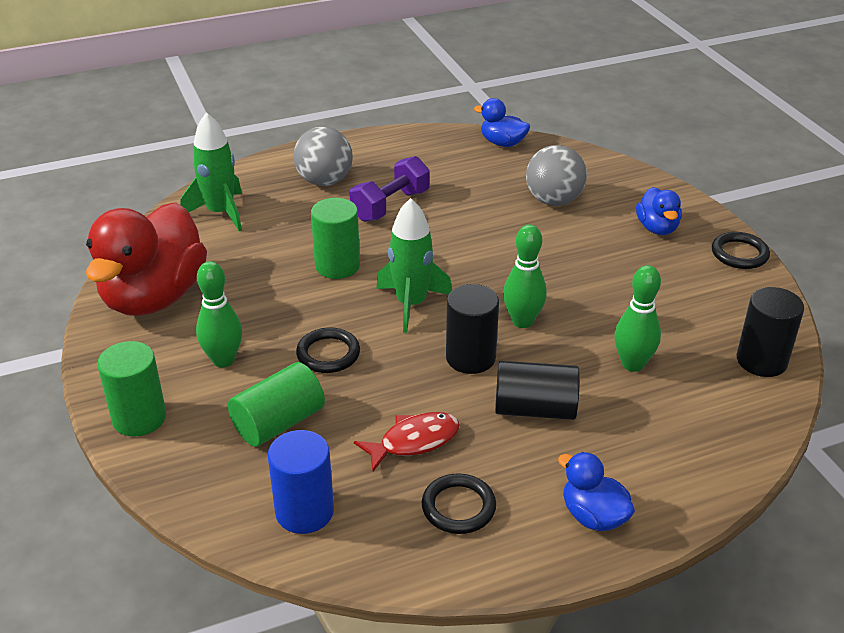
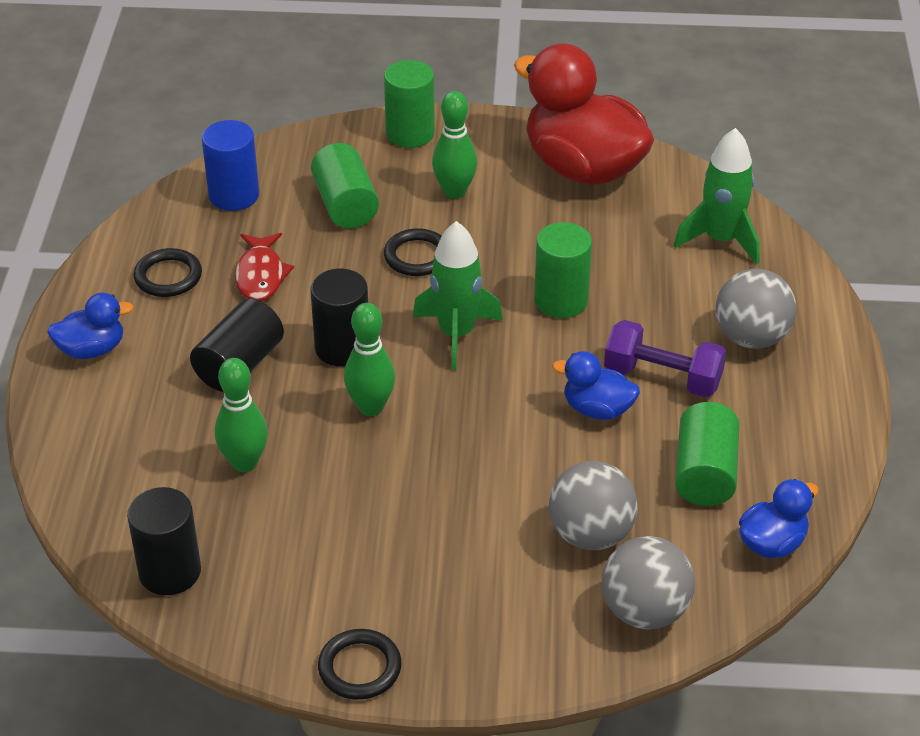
camera: 115 degrees right, 5 degrees up
(390, 205) = (662, 377): purple dumbbell -> purple dumbbell turned 45 degrees counterclockwise
(466, 173) = (704, 473): none -> green cylinder
(593, 171) = (644, 611): none -> grey ball
(657, 228) = (466, 611): blue duck -> blue duck (597, 409)

